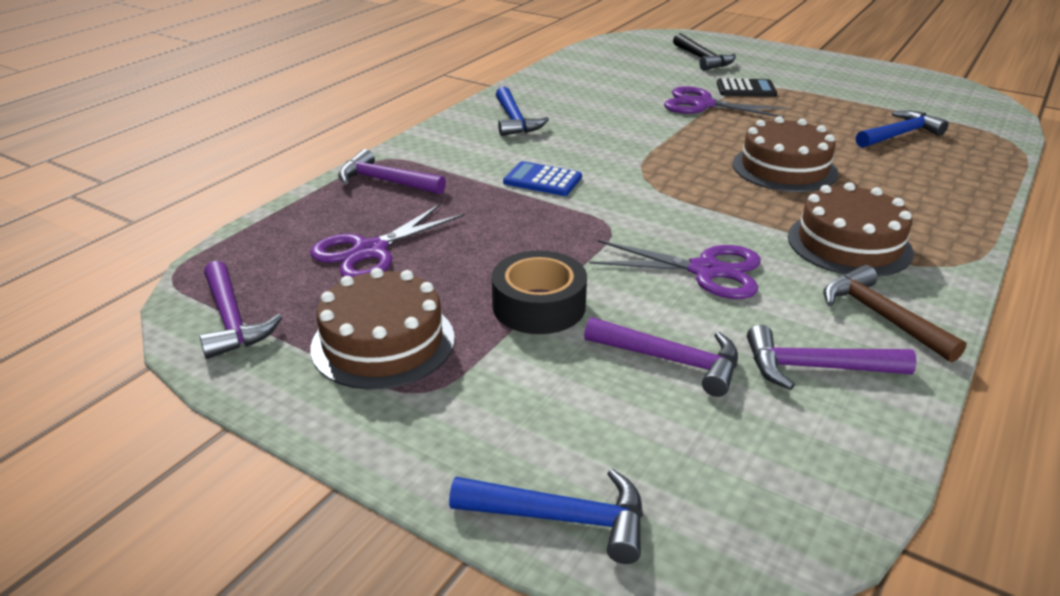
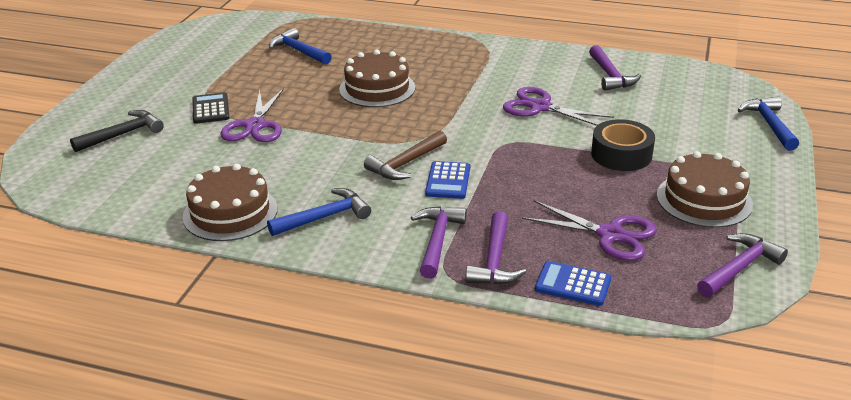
camera: 105 degrees left, 0 degrees up
(313, 211) = (573, 284): none -> blue calculator
(671, 361) = (637, 110): purple hammer -> purple hammer (437, 240)
(705, 271) = (540, 107): purple scissors -> purple scissors turned 60 degrees counterclockwise
(849, 244) = (477, 68): brown cake -> brown cake (230, 212)
(880, 316) = (551, 61): brown hammer -> brown hammer (405, 164)

